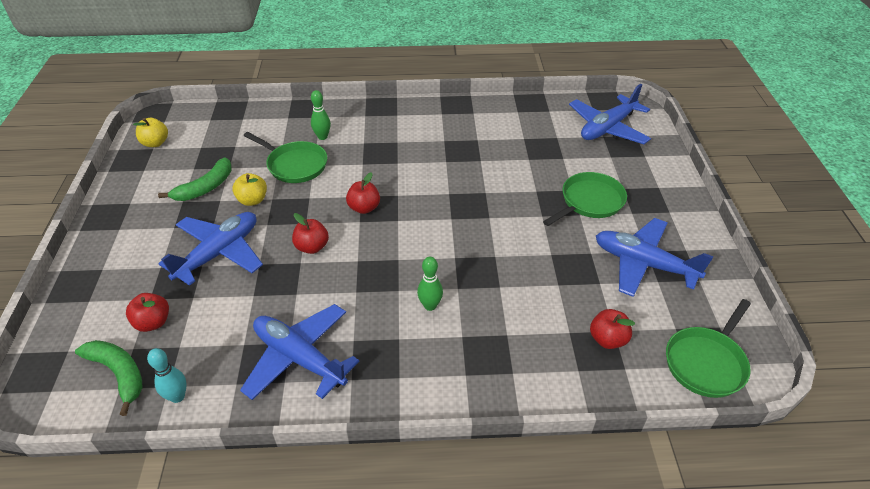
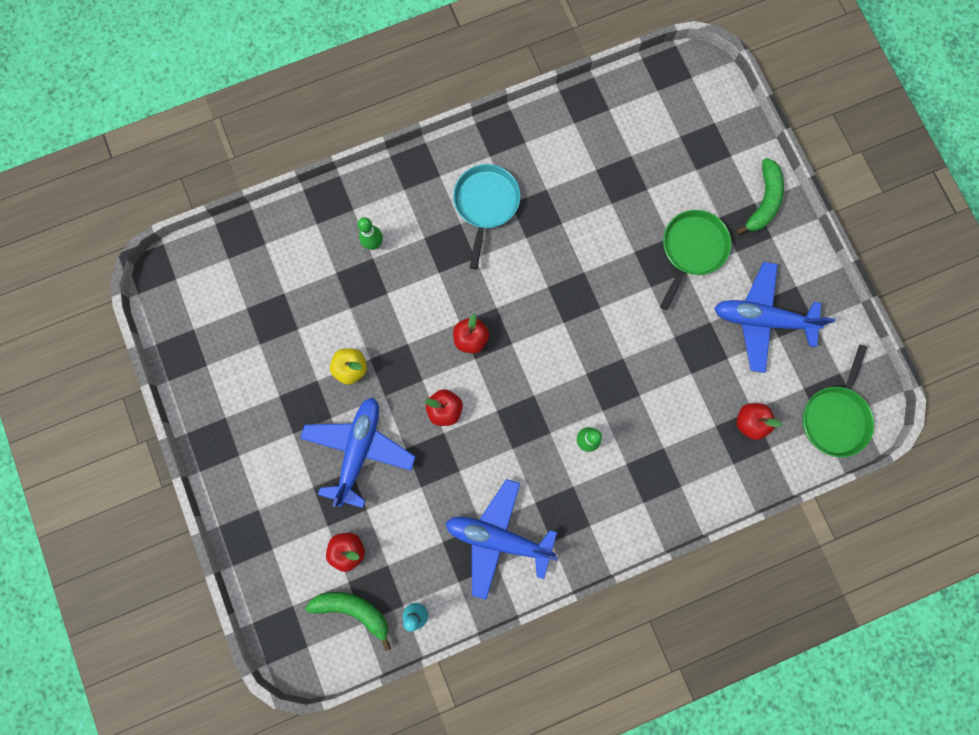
camera: 20 degrees left, 35 degrees up
(155, 143) = (190, 319): yellow apple -> none
(205, 187) = (291, 367): green banana -> green banana (763, 201)
(294, 165) = (367, 300): green pan -> none
(423, 136) = (486, 204): none -> turquoise pan
(607, 128) = (681, 120): blue plane -> none

